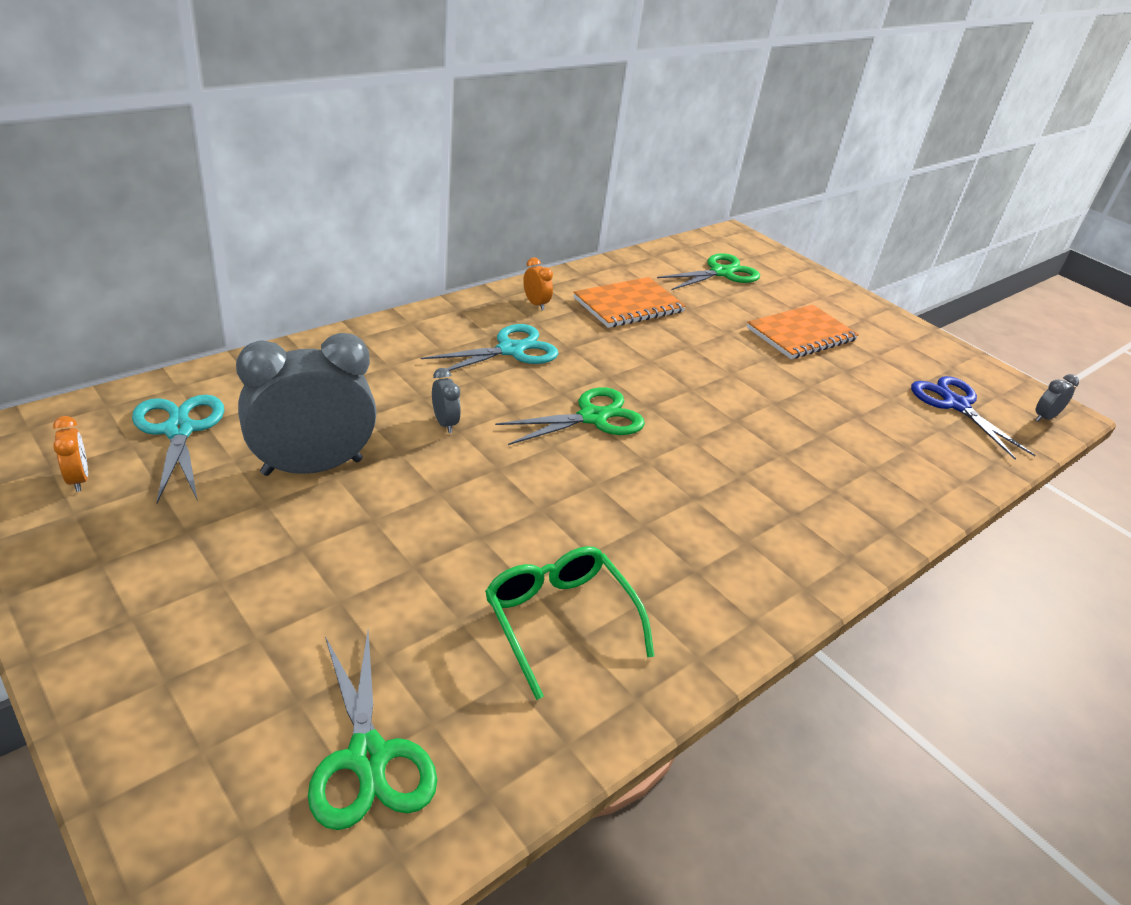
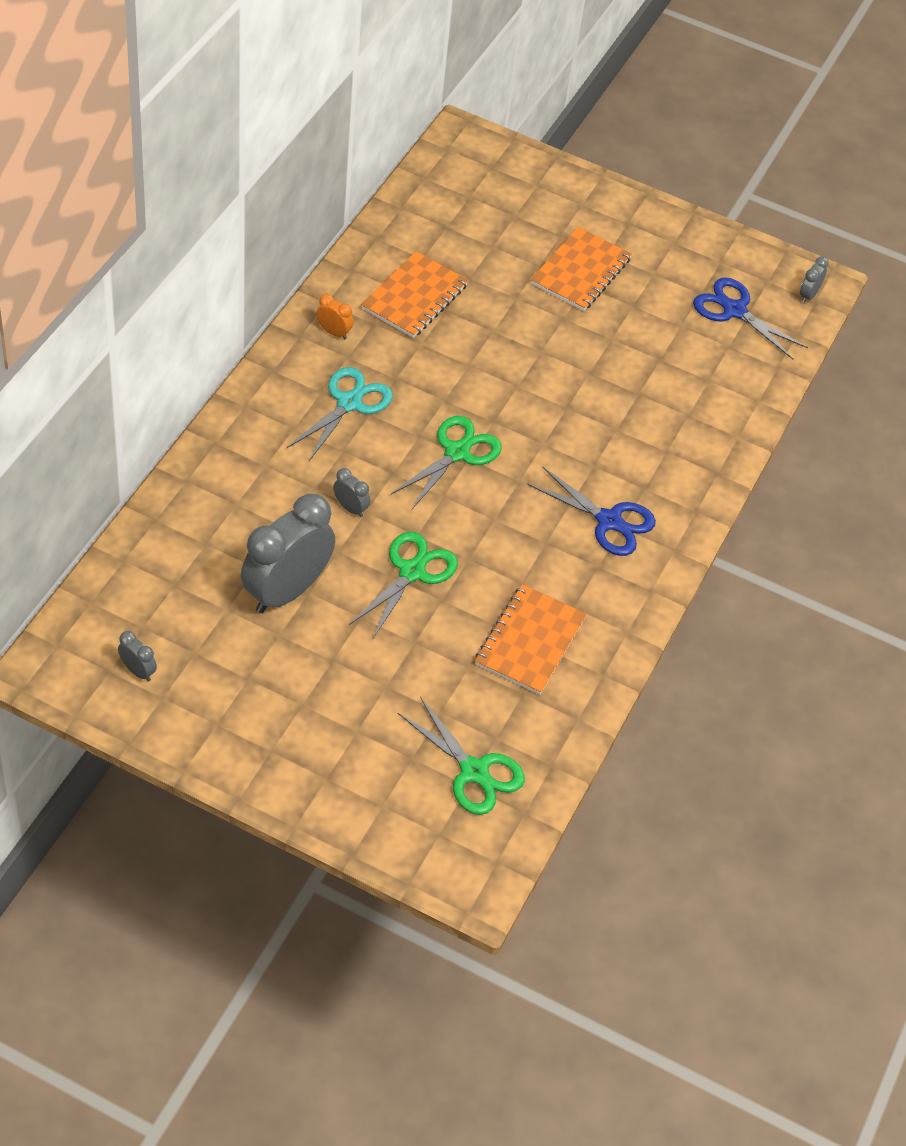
camera: 25 degrees left, 15 degrees up
(78, 479) = (138, 671): orange clock -> grey clock
(179, 430) = (165, 600): turquoise scissors -> none
(559, 620) = (530, 641): green glasses -> orange notebook
(721, 273) = (474, 208): green scissors -> green scissors (412, 572)
(733, 530) = (609, 521): none -> blue scissors

